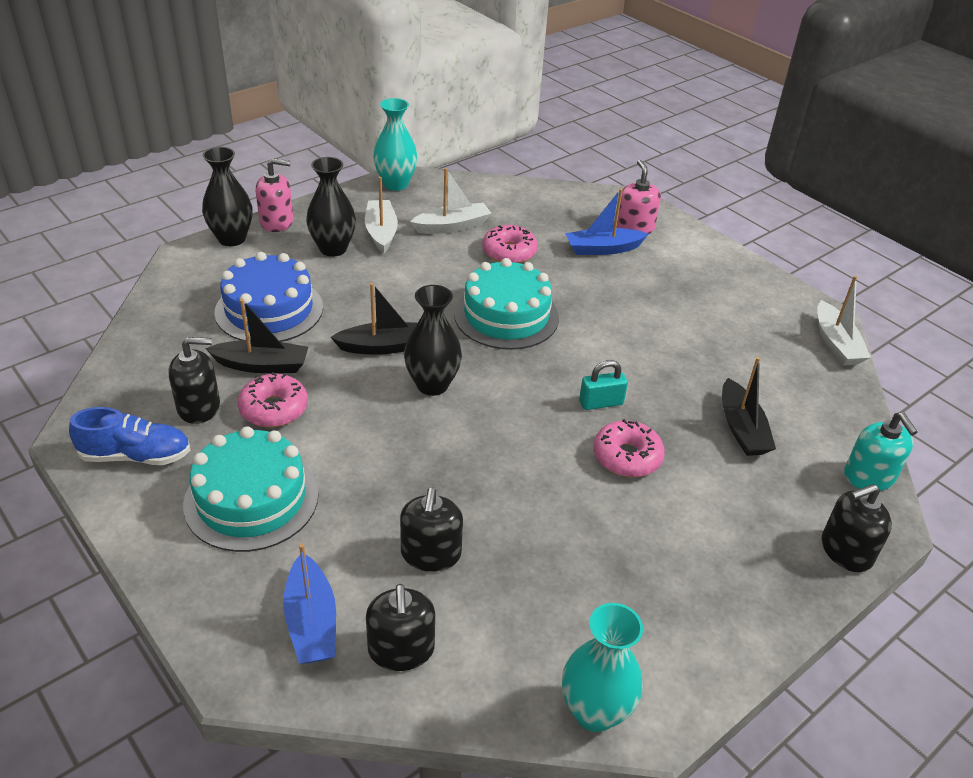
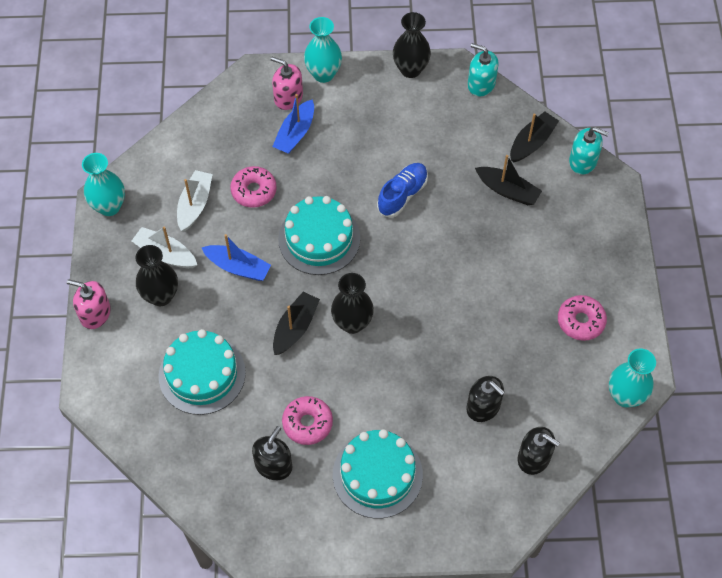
camera: 50 degrees left, 20 degrees up
(136, 456) = (293, 521): blue shoe -> blue shoe (402, 195)
(232, 239) = (93, 355): black vase -> black vase (410, 69)
(262, 365) = (259, 408): black boat -> black boat (532, 142)
(269, 310) = (202, 374): blue cake -> turquoise cake
(277, 222) = (95, 313): pink soap dispenser -> pink soap dispenser turned 105 degrees counterclockwise
(311, 621) = (487, 490): blue boat -> blue boat (238, 267)
(601, 403) = (435, 244): turquoise padlock -> none
(627, 457) = (486, 263): pink donut -> pink donut (580, 321)
(689, 237) = (323, 74): none -> turquoise vase
(836, 343) = (481, 84): white boat -> turquoise soap dispenser
(846, 551) = (617, 215): black soap dispenser -> none

